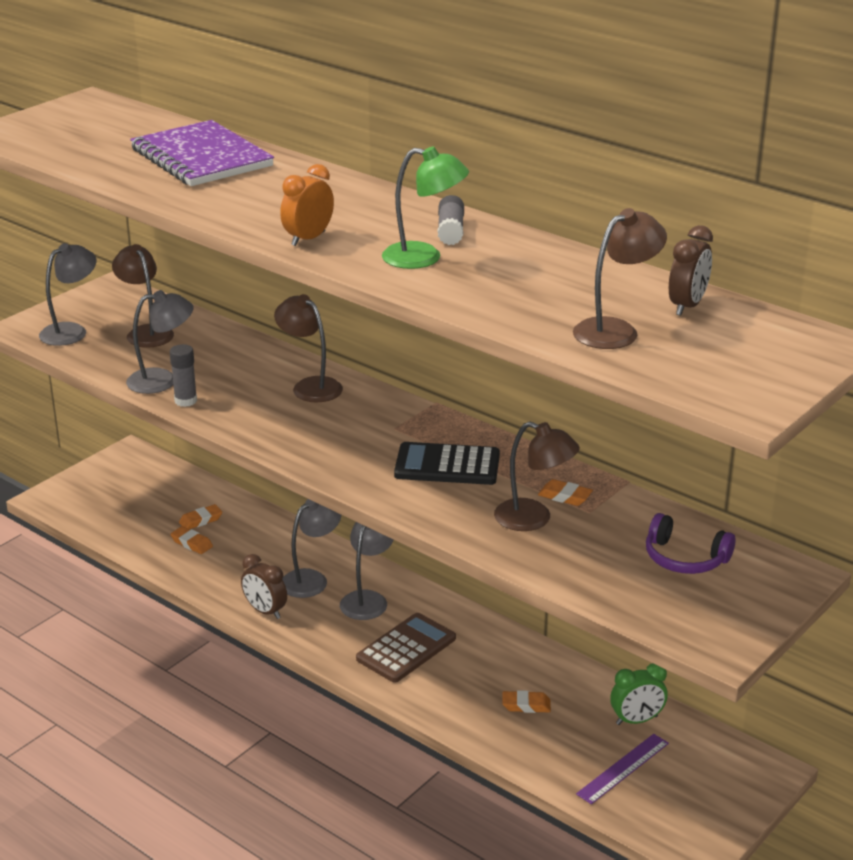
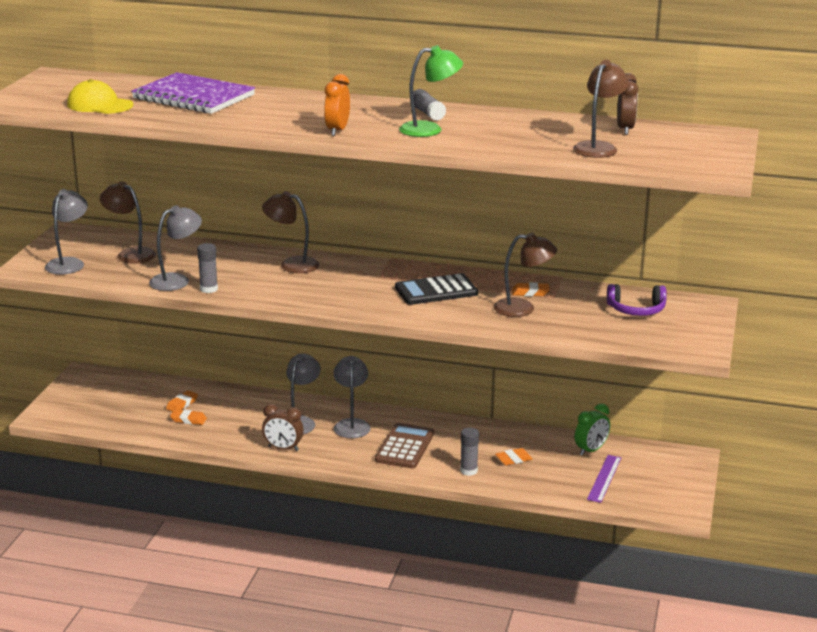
camera: 25 degrees left, 5 degrees down
(86, 152) = (100, 105): none -> yellow cap
(458, 706) = (468, 471): none -> grey glue stick

